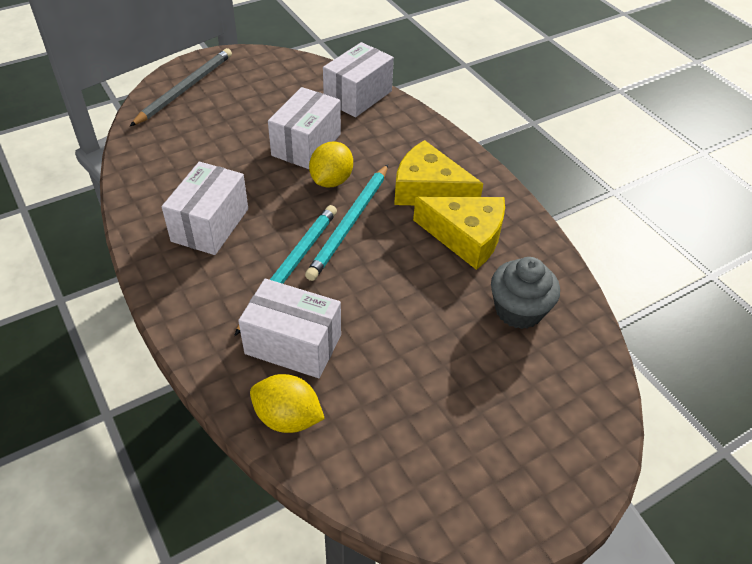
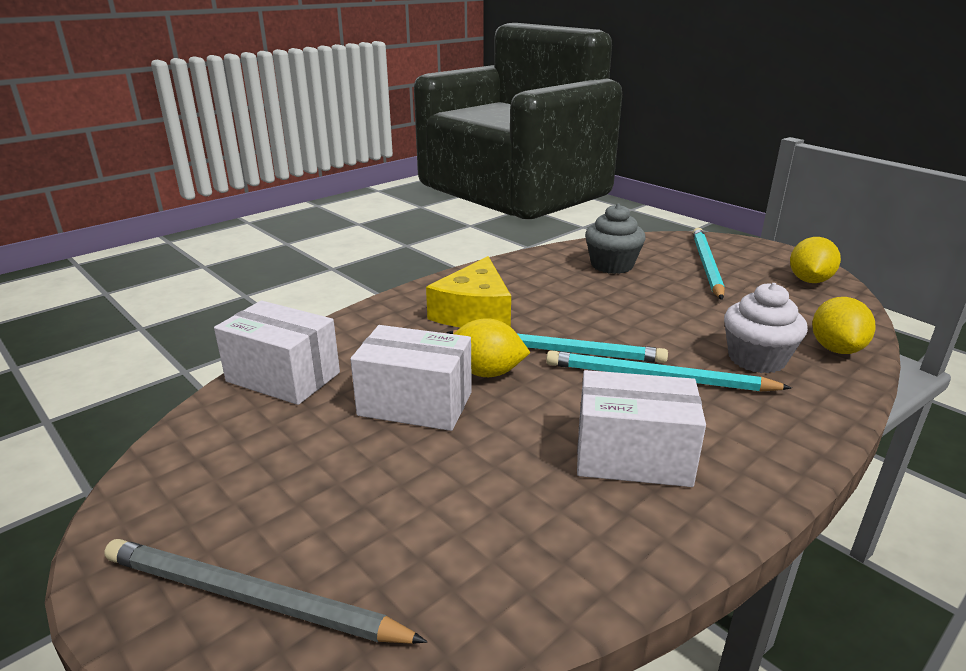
camera: 100 degrees left, 20 degrees down
(293, 344) = (756, 359): white box -> white cupcake
(447, 493) = (809, 280): none -> yellow lemon
(466, 237) = (537, 289): yellow cheese -> none
(509, 401) = (706, 265): none -> turquoise pencil

